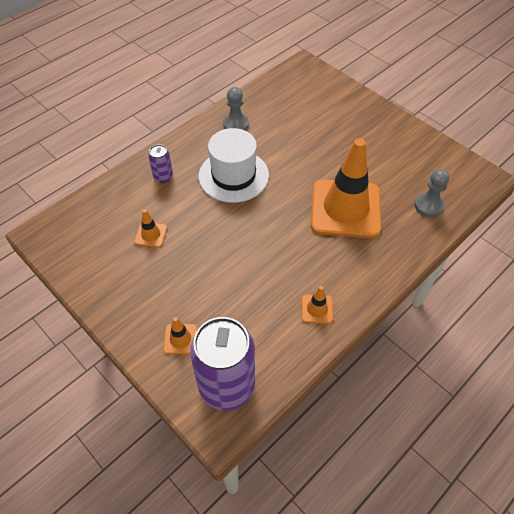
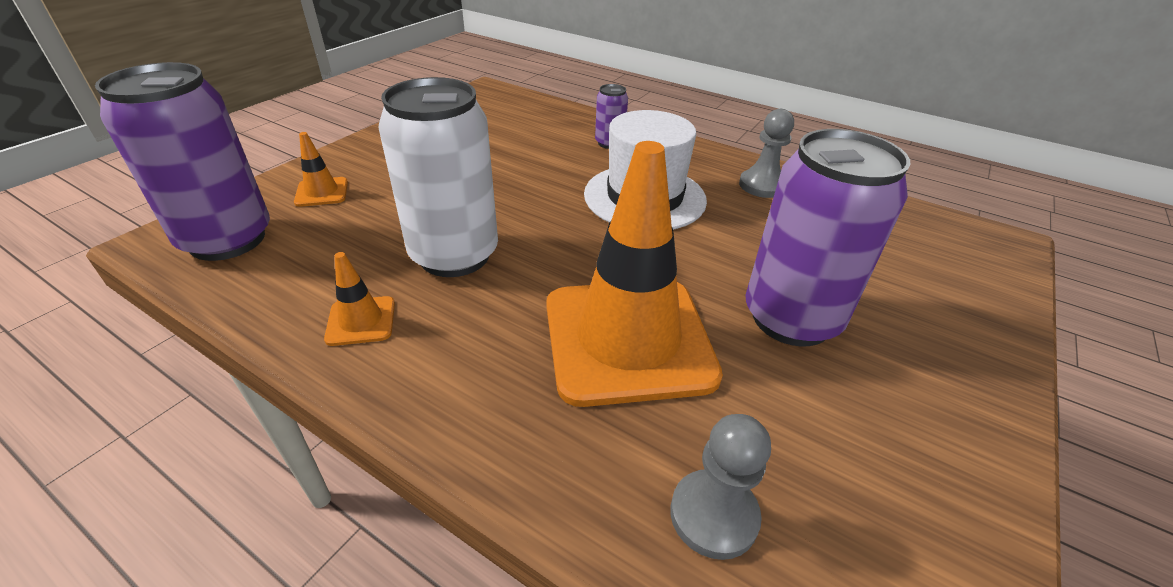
camera: 75 degrees right, 15 degrees down
(151, 235) = (501, 149): orange traffic cone -> none
(270, 268) = (454, 255): none -> white can
(341, 152) = (791, 318): none -> purple can

